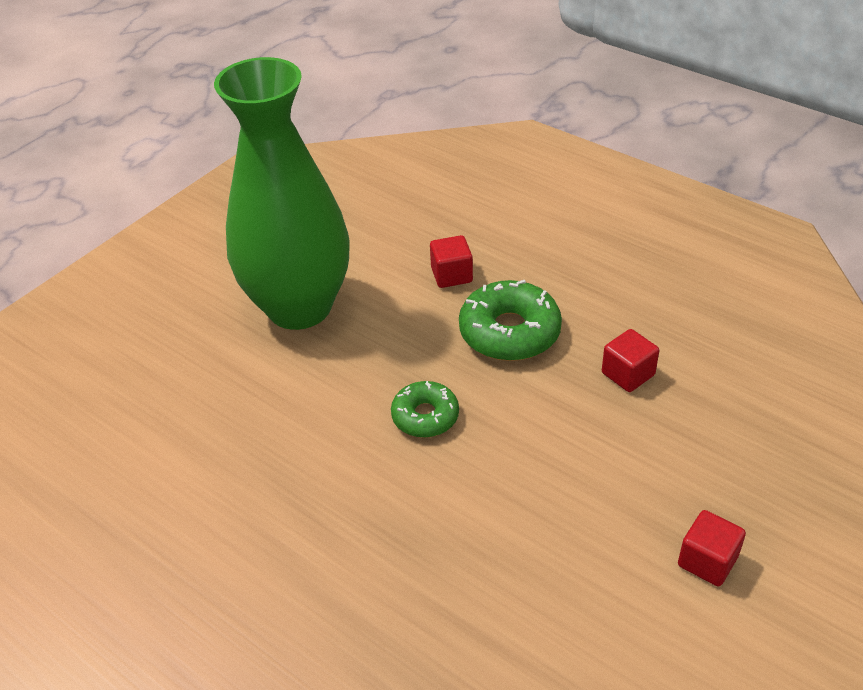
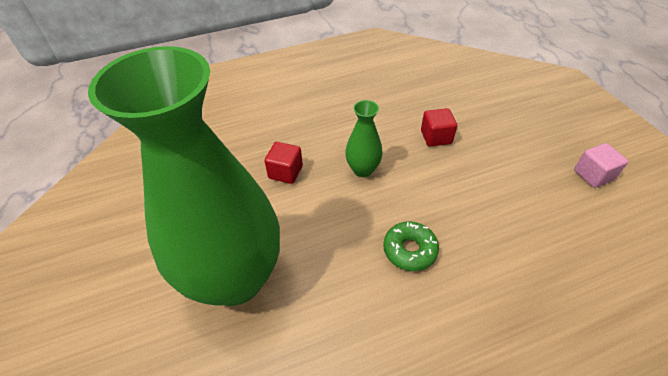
camera: 60 degrees left, 5 degrees up
(509, 332) = (363, 169): green donut -> green vase
(707, 561) = (593, 175): red cube -> pink cube

